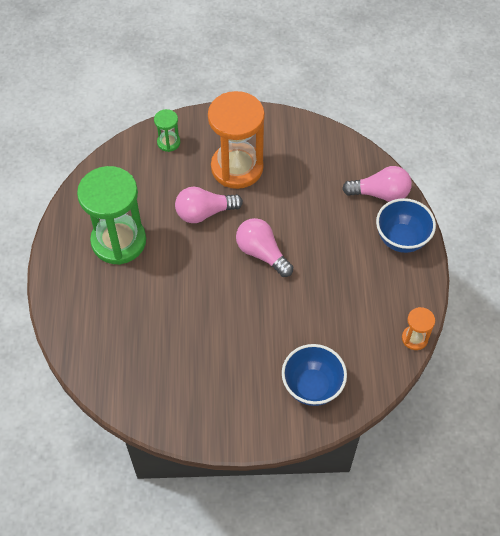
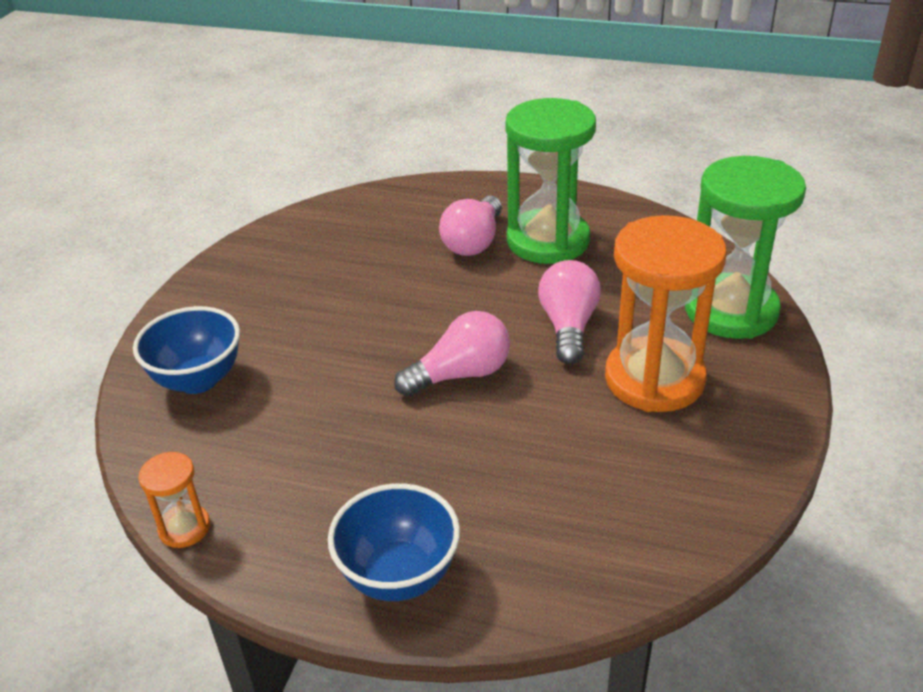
camera: 110 degrees right, 20 degrees down
(168, 142) = (731, 311): green hourglass -> green hourglass, size x2.22
(380, 194) = (526, 574): pink light bulb -> pink light bulb (474, 242)

